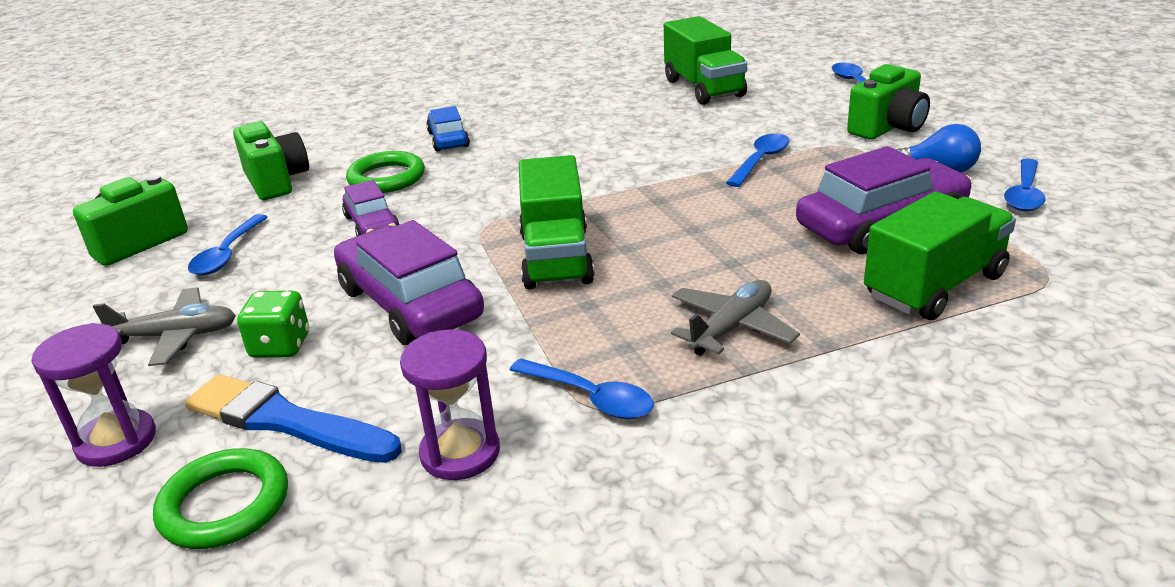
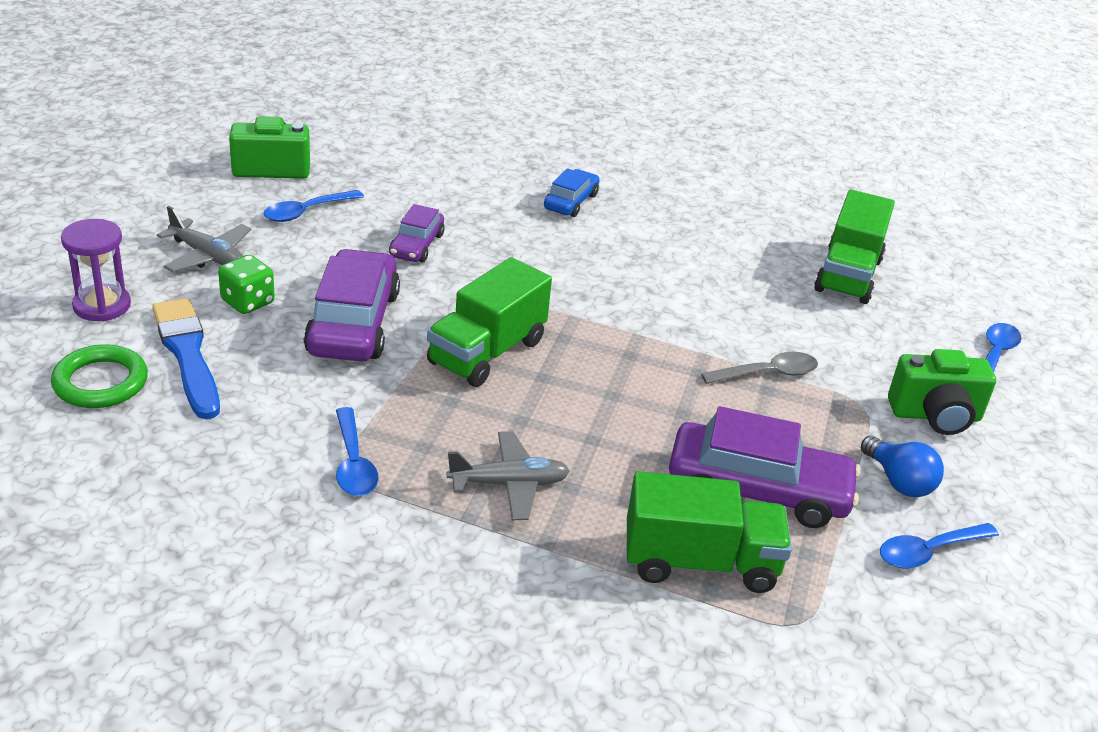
camera: 35 degrees right, 5 degrees up
(276, 181) = (410, 168): green camera -> none
(386, 178) = (480, 211): green ring -> none
(460, 453) = (239, 441): purple hourglass -> none
(760, 160) = (768, 373): blue spoon -> grey spoon

